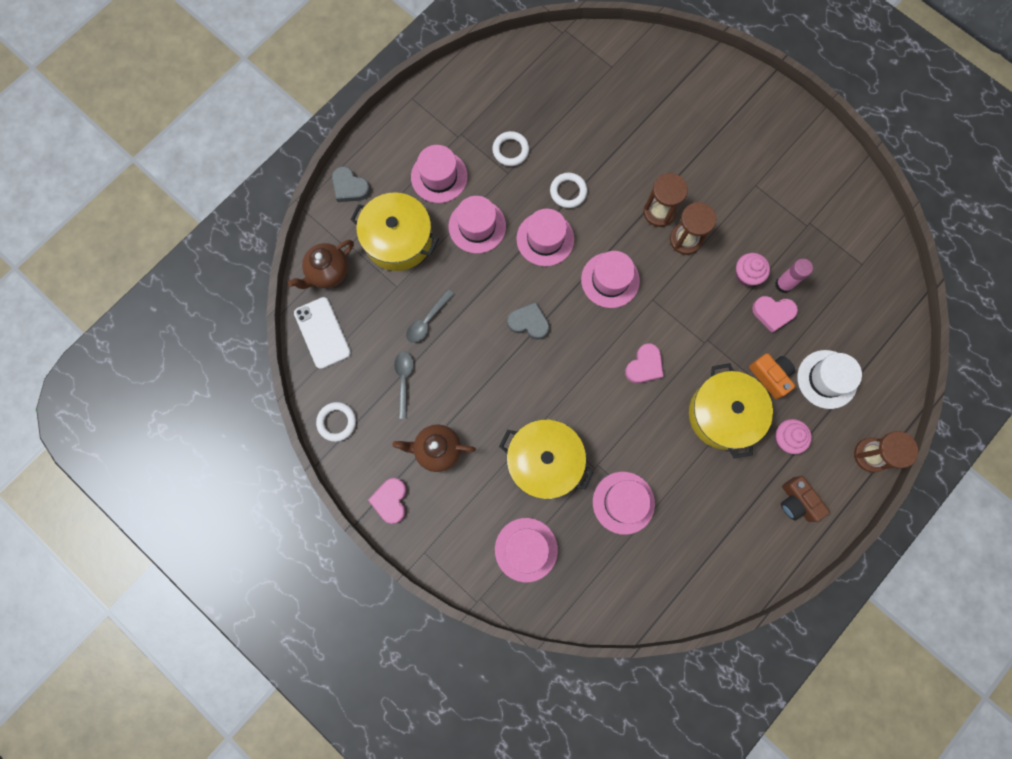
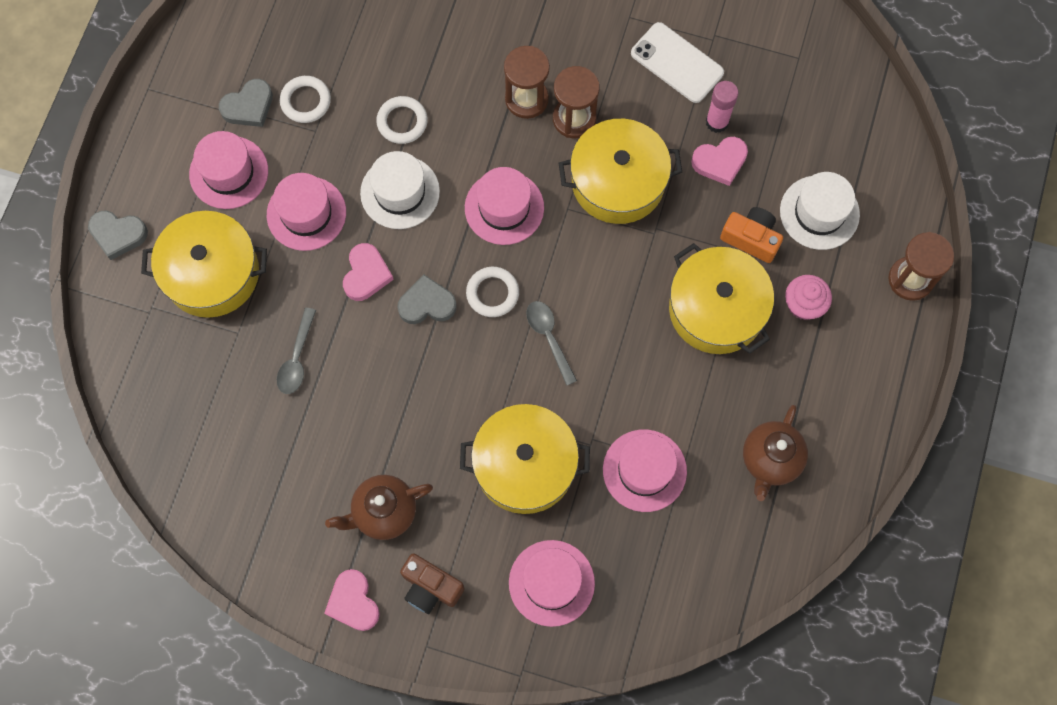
camera: 25 degrees left, 5 degrees down
(322, 333) = (167, 433): white phone -> white phone (677, 63)
(328, 272) = (139, 354): brown teapot -> brown teapot (770, 460)
(337, 422) = (238, 536): white ring -> white ring (492, 293)
(404, 380) = (301, 446): grey spoon -> grey spoon (549, 338)
(472, 138) = (248, 106): none -> grey heart
(545, 239) = (400, 192): pink hat -> white hat
(644, 366) = (594, 293): pink heart -> pink heart (366, 274)
(696, 296) = (618, 181): none -> yellow pot
(747, 275) = (668, 129): pink cupcake -> none
(797, 501) = (850, 373): brown camera -> brown camera (430, 587)

